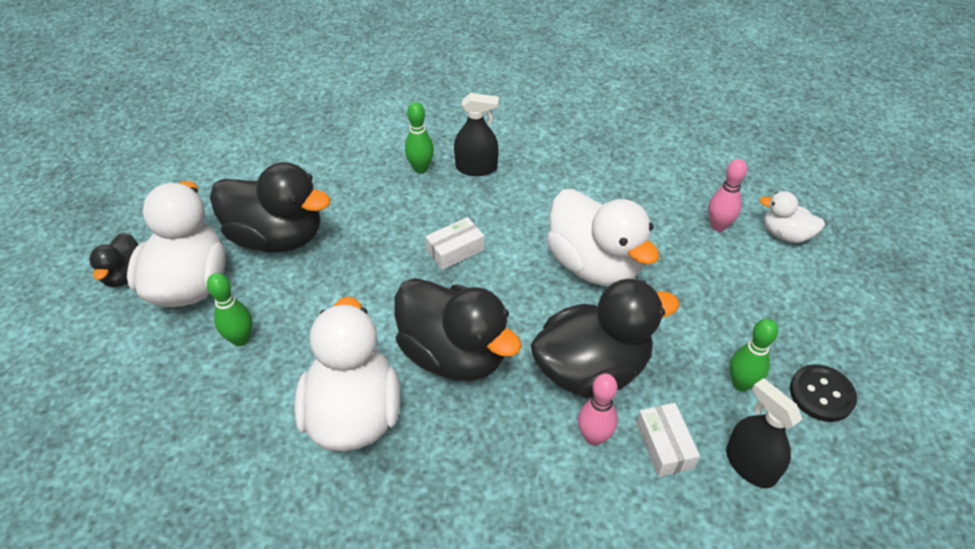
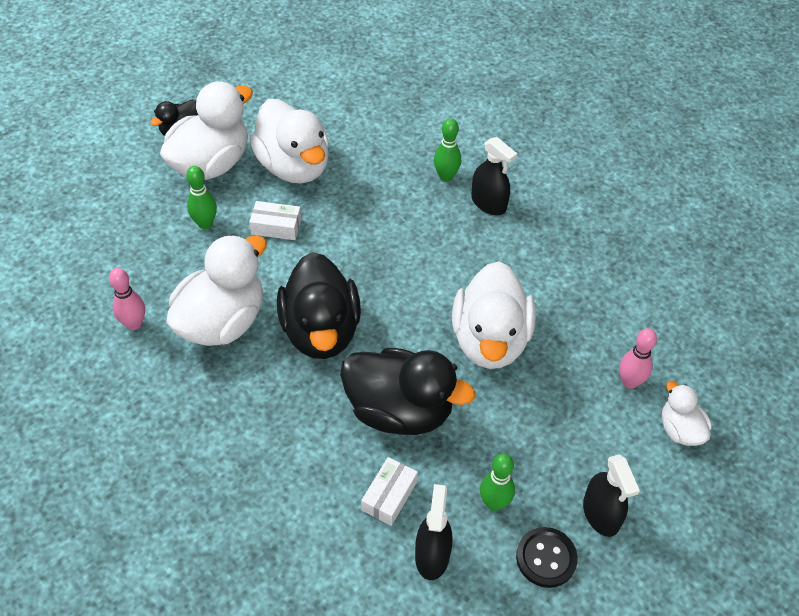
camera: 40 degrees right, 5 degrees up
(277, 238) = (294, 166): black duck -> white duck
(455, 250) = (402, 258): white box -> white box (276, 227)
(594, 437) = (349, 453): pink bowling pin -> pink bowling pin (134, 324)
(813, 331) = (601, 514): none -> black spray bottle

